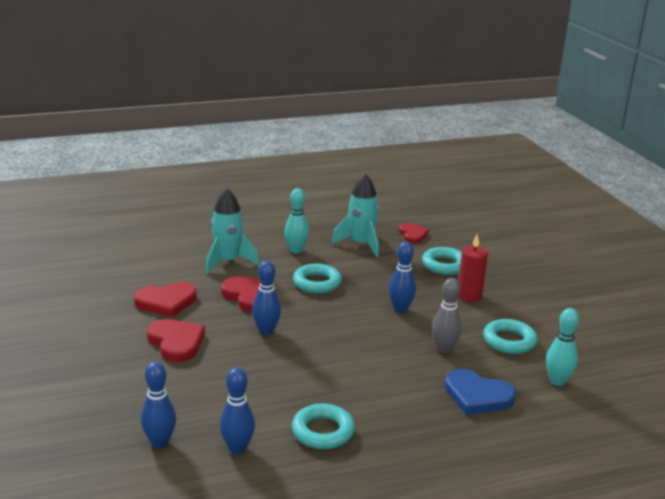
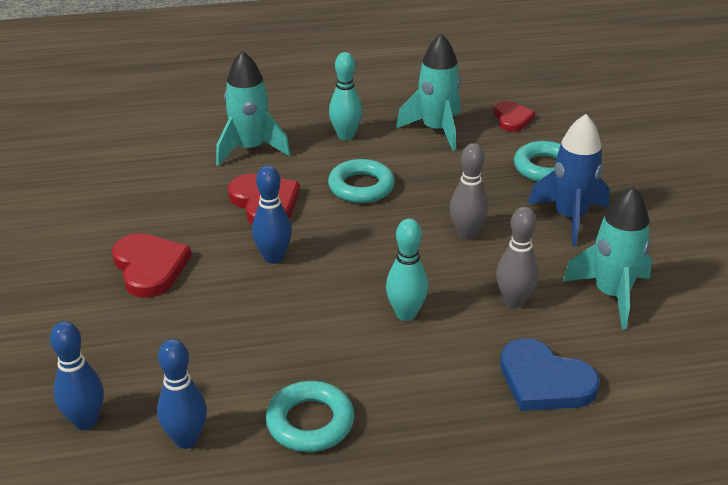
camera: 10 degrees right, 10 degrees up
(166, 302) = (154, 205): red heart -> none
(400, 309) = (466, 234): blue bowling pin -> grey bowling pin
(469, 295) = (570, 218): red candle -> blue rocket
(509, 341) = (611, 295): turquoise ring -> turquoise rocket
(557, 381) = (668, 366): turquoise bowling pin -> turquoise bowling pin (406, 314)

